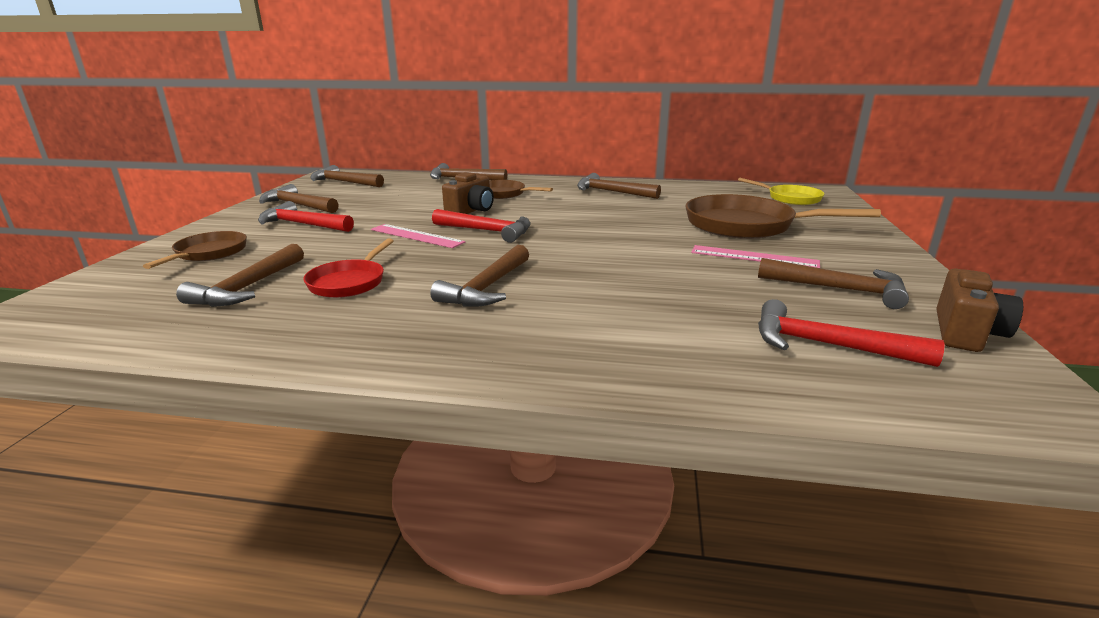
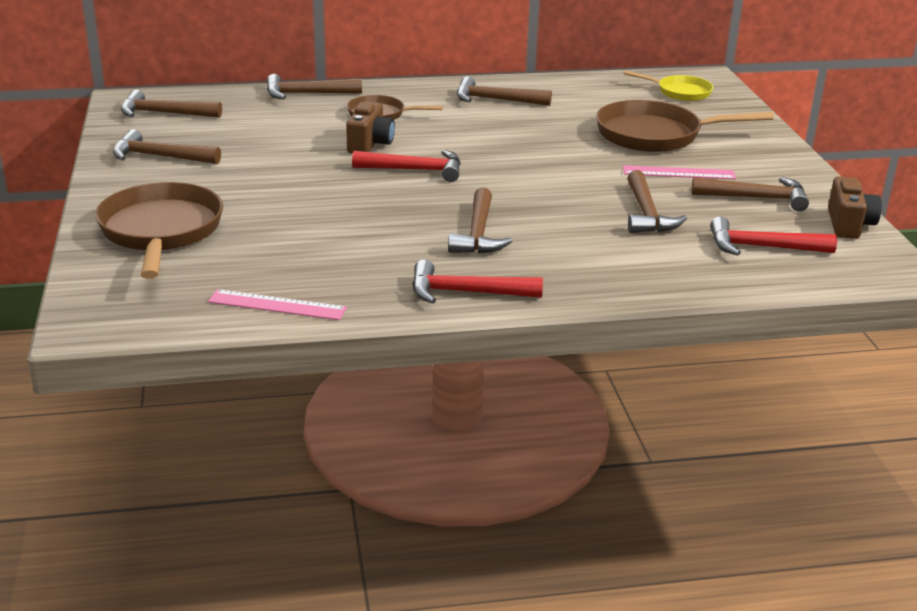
camera: 20 degrees left, 5 degrees up
(209, 253) = (161, 232): brown pan -> brown pan, size x1.78
(248, 287) = (262, 262): brown hammer -> brown hammer (647, 214)
(302, 224) = (207, 184): red hammer -> red hammer (466, 293)
(349, 282) = (350, 244): red pan -> none
(416, 236) = (350, 184): pink ruler -> pink ruler (277, 305)

